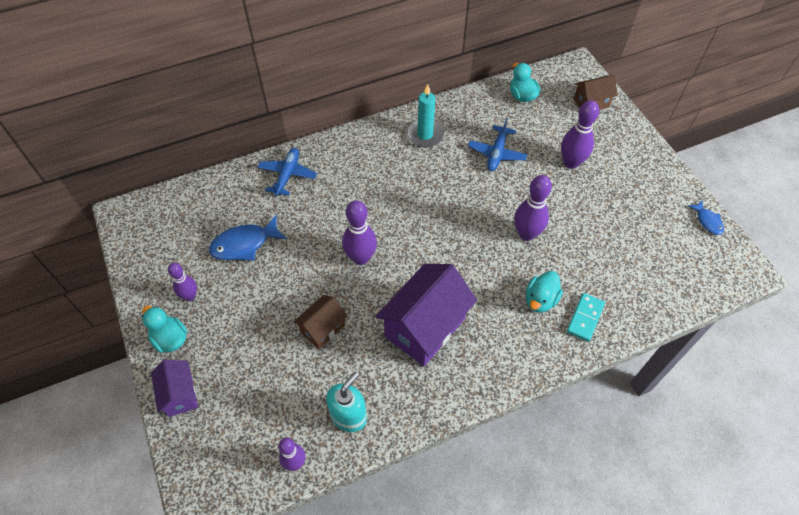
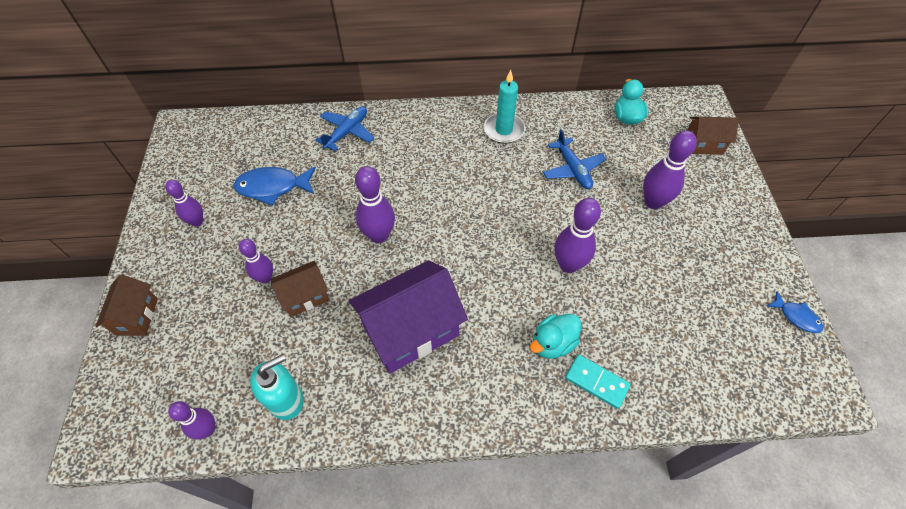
camera: 20 degrees right, 0 degrees up
(170, 339) = (157, 258): turquoise duck -> none
(180, 394) = (137, 316): purple house -> brown house
(279, 324) = (265, 278): none -> purple bowling pin
(496, 153) = (572, 169): blue plane -> blue plane turned 60 degrees counterclockwise
(585, 318) = (596, 382): turquoise domino -> turquoise domino turned 75 degrees clockwise
(707, 221) = (796, 316): blue fish -> blue fish turned 45 degrees counterclockwise

